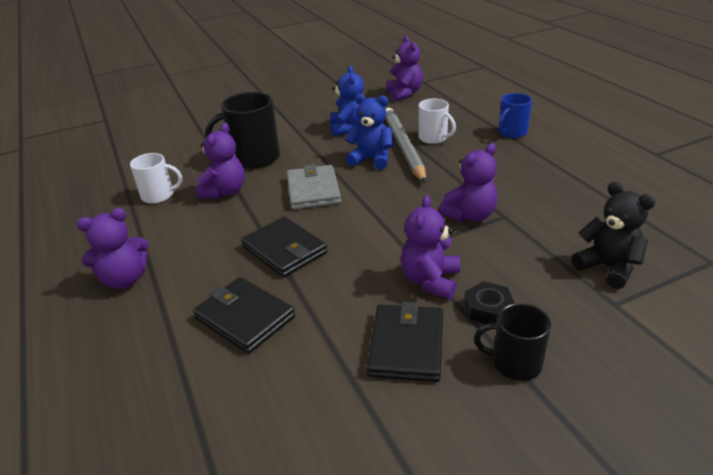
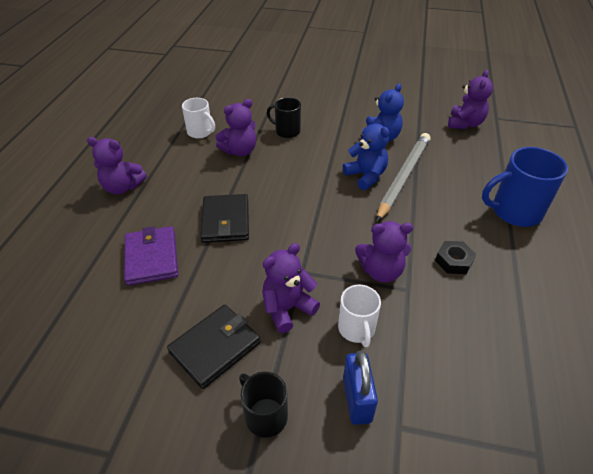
camera: 35 degrees right, 10 degrees up
(245, 317) = (152, 257): black wallet -> purple wallet
(254, 158) = (287, 131): black mug -> black mug, size x0.61
(313, 190) = (295, 181): grey wallet -> none
(433, 138) = (438, 181): white mug -> white mug (356, 329)
(488, 309) = (299, 359): black nut -> black nut (454, 261)
(512, 132) = (514, 211): blue mug -> blue mug, size x1.64
(565, 306) = (357, 399): none -> blue padlock
(608, 267) = (434, 392): black teddy bear -> none

